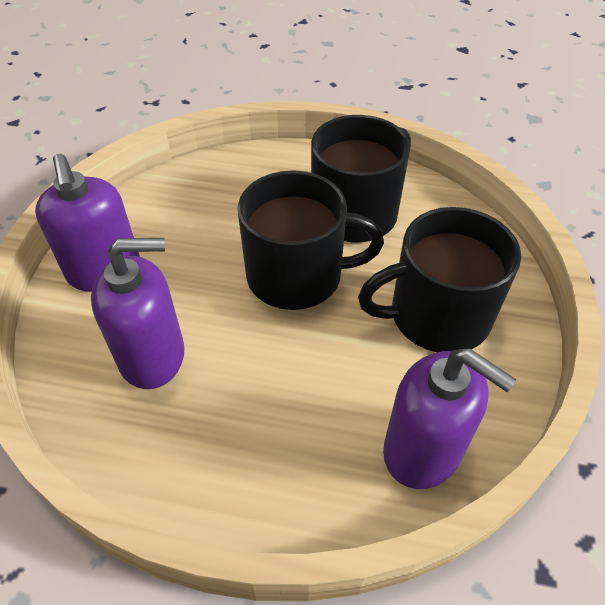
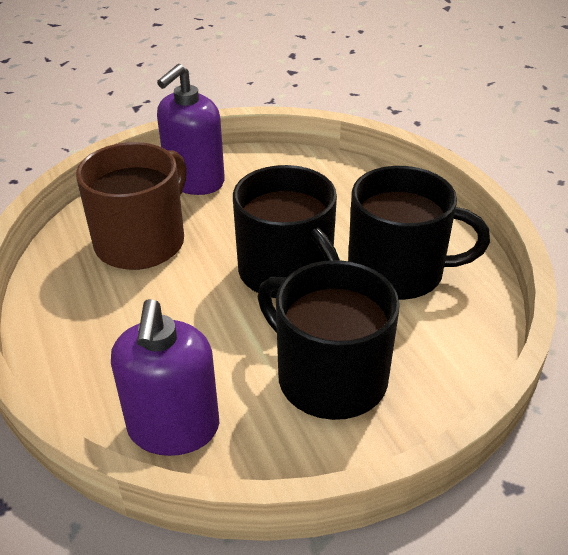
camera: 55 degrees right, 10 degrees down
(153, 356) = (142, 241): purple soap dispenser -> brown mug

